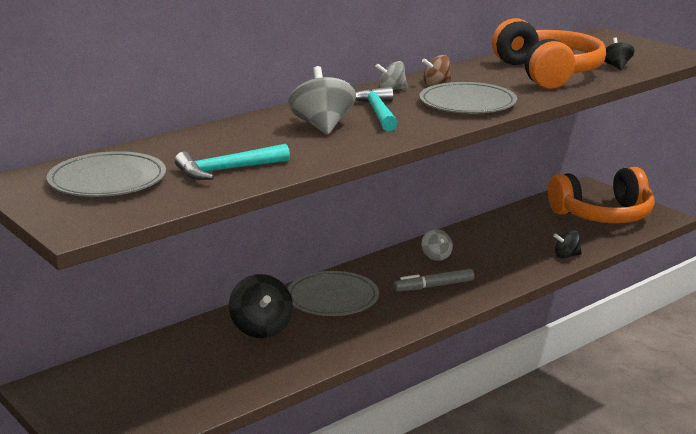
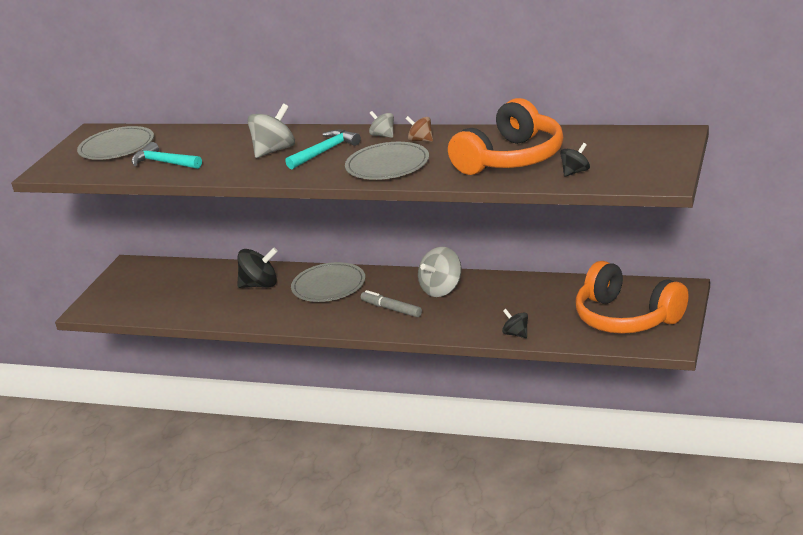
camera: 60 degrees right, 5 degrees up
(261, 328) = (260, 285): black spinning top -> black spinning top turned 135 degrees counterclockwise
(436, 256) = (442, 289): grey spinning top -> grey spinning top, size x1.76

